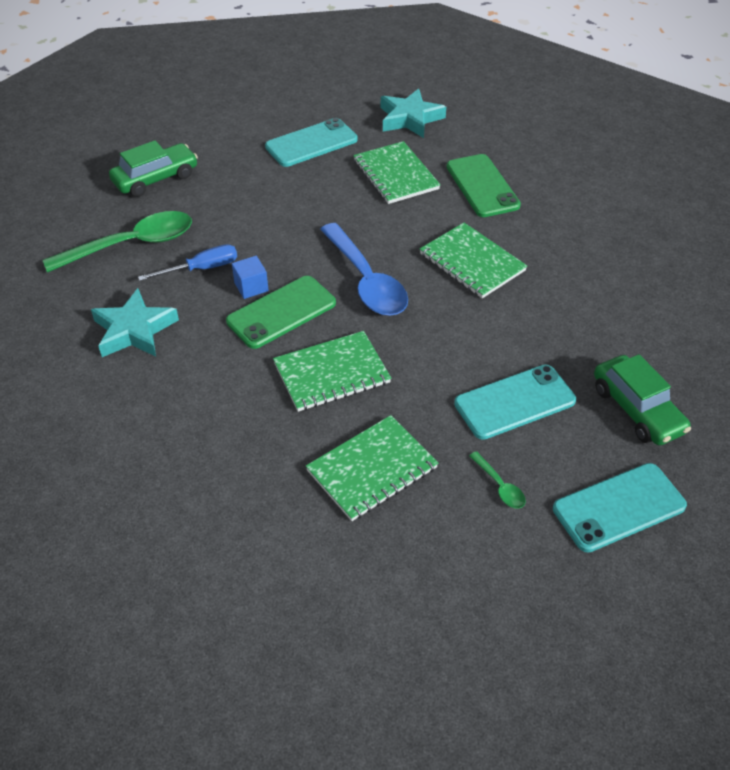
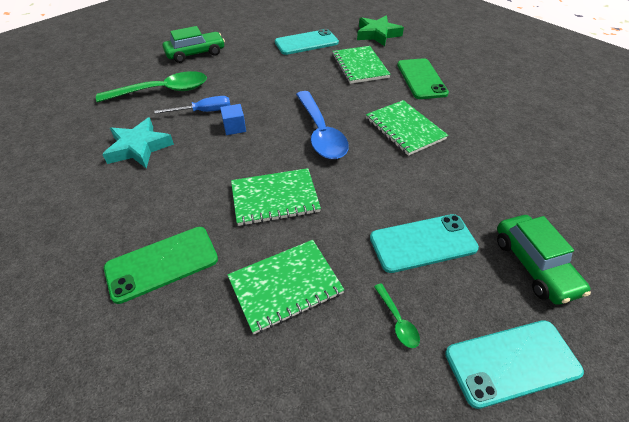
camera: 10 degrees right, 0 degrees up
(281, 312) = (250, 147): green phone -> green phone (162, 263)
(410, 118) = (377, 34): turquoise star -> green star

